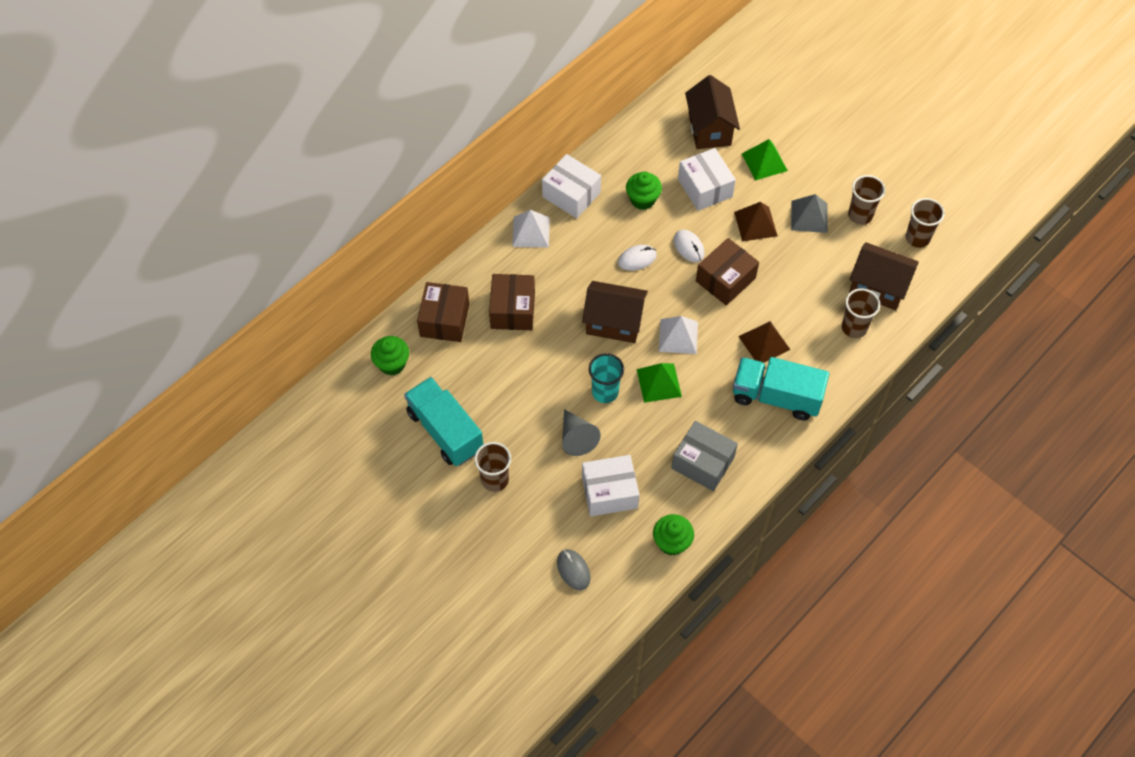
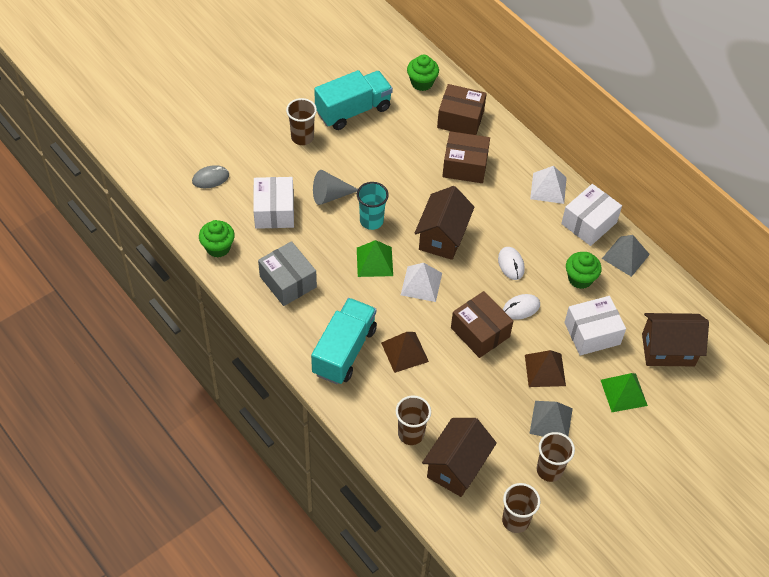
camera: 95 degrees right, 5 degrees down
(607, 163) = (625, 256): none -> grey pyramid
(702, 463) = (288, 282): grey box -> grey box turned 75 degrees counterclockwise

